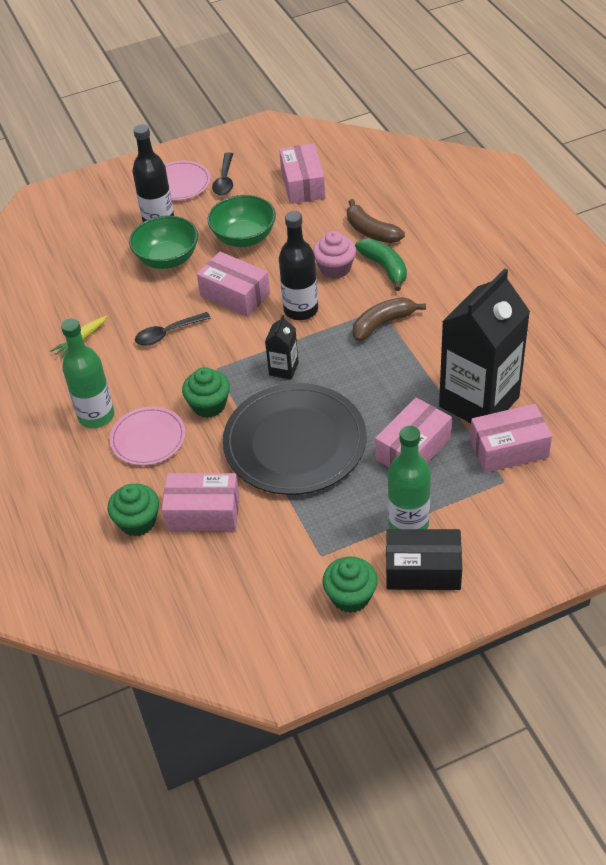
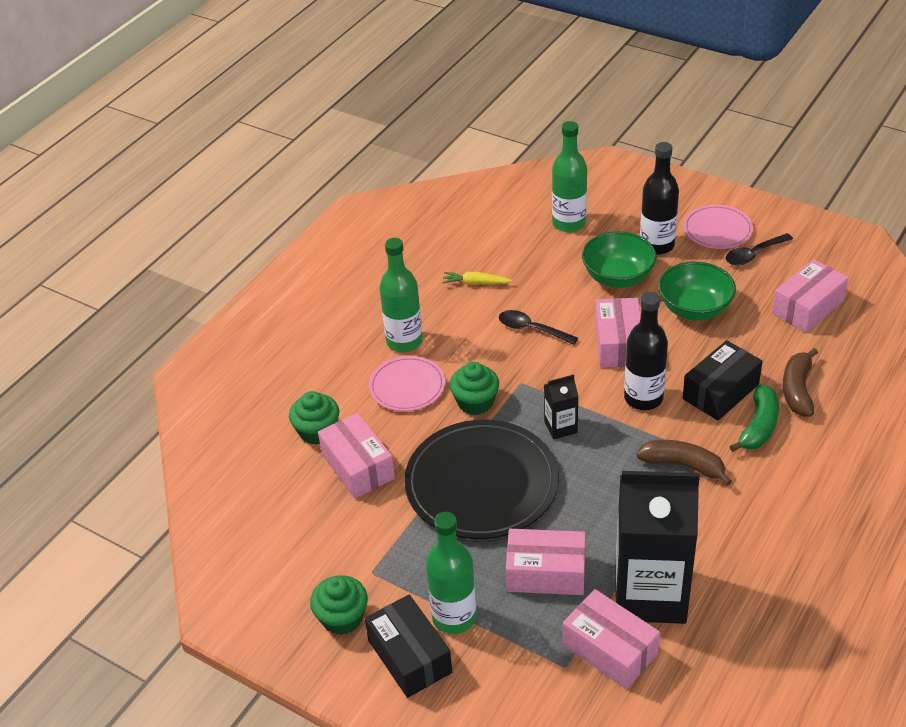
camera: 55 degrees right, 5 degrees down
(78, 254) = (569, 223): none -> green bottle
(335, 268) = (720, 392): pink cupcake -> black box

